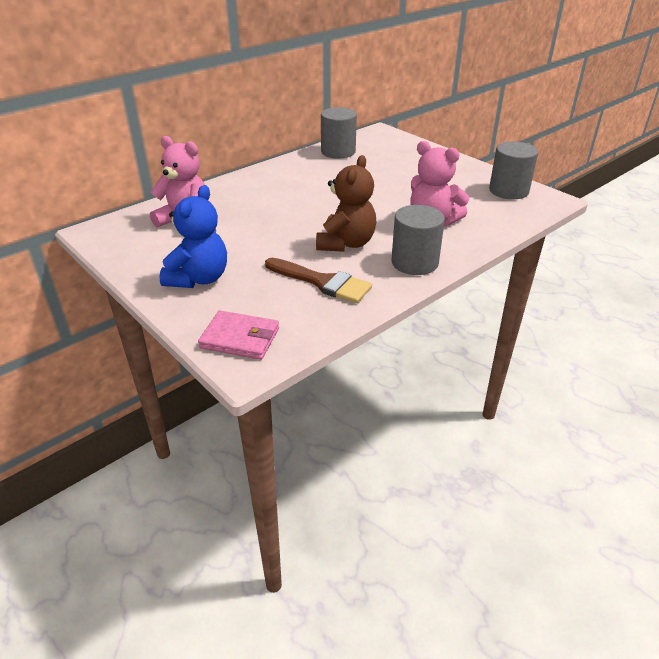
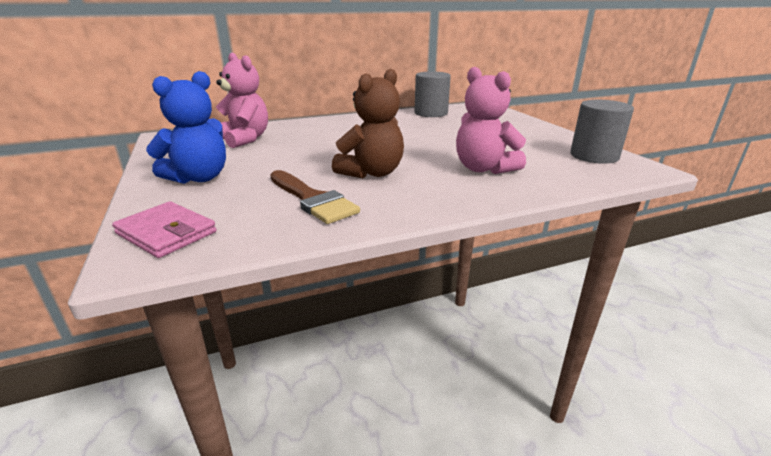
camera: 20 degrees right, 10 degrees down
(414, 262) = (432, 199): grey cylinder -> none

